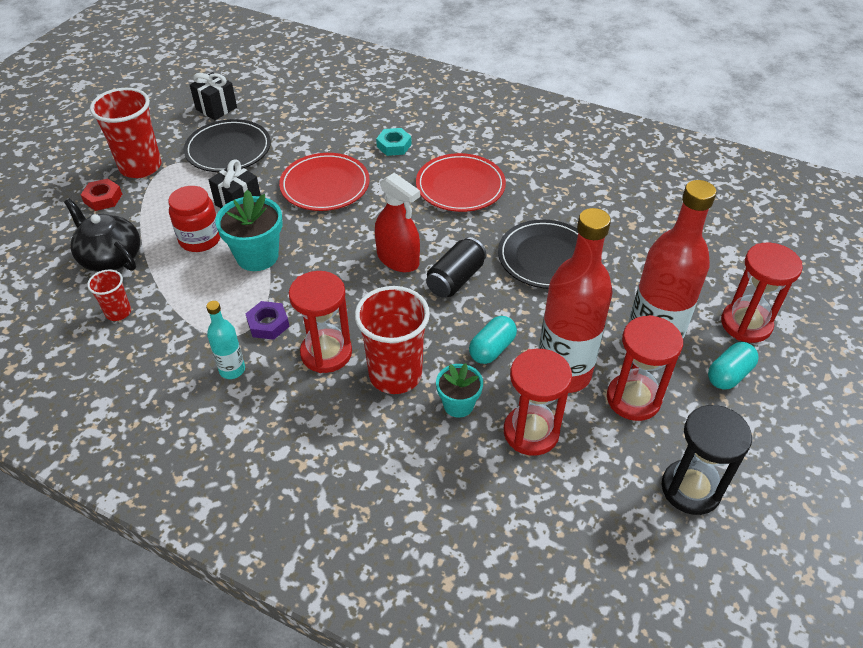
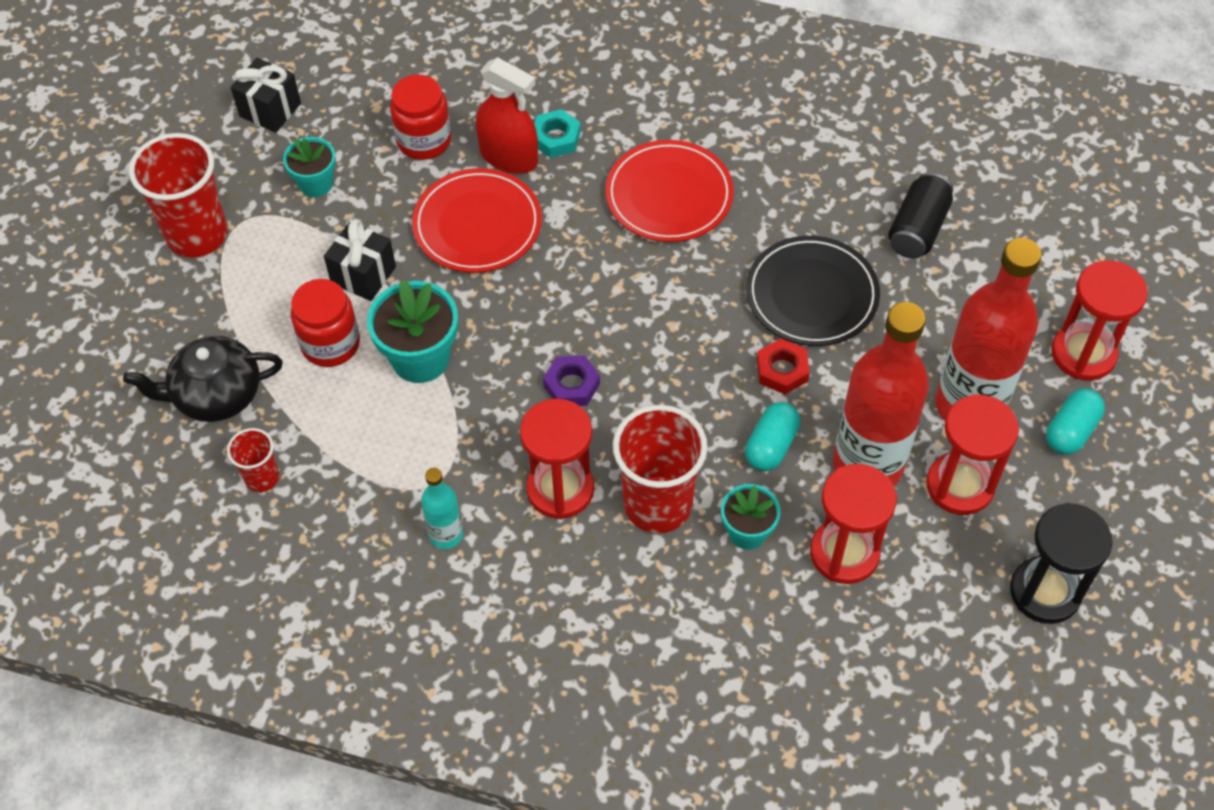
camera: 10 degrees left, 10 degrees up
(103, 198) = (164, 299): red nut -> red nut (782, 370)
(110, 257) = (216, 394): black teapot -> black teapot turned 45 degrees counterclockwise
(228, 150) = (316, 184): black plate -> turquoise flower pot
(268, 324) = (470, 460): purple nut -> purple nut (572, 385)
(307, 136) = (424, 140): none -> red jar
(398, 259) = (614, 331): red spray bottle -> red spray bottle (509, 157)
(455, 279) = (699, 349): black can -> black can (917, 229)

